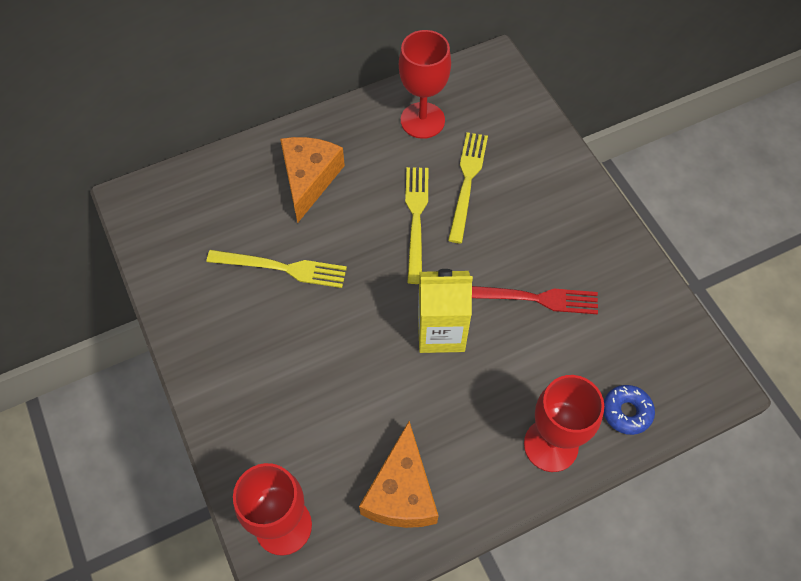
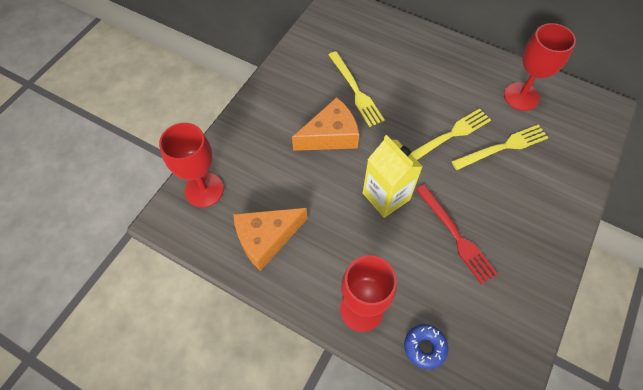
camera: 55 degrees right, 0 degrees up
(309, 179) = (423, 67): orange cheese -> orange cheese (331, 135)

